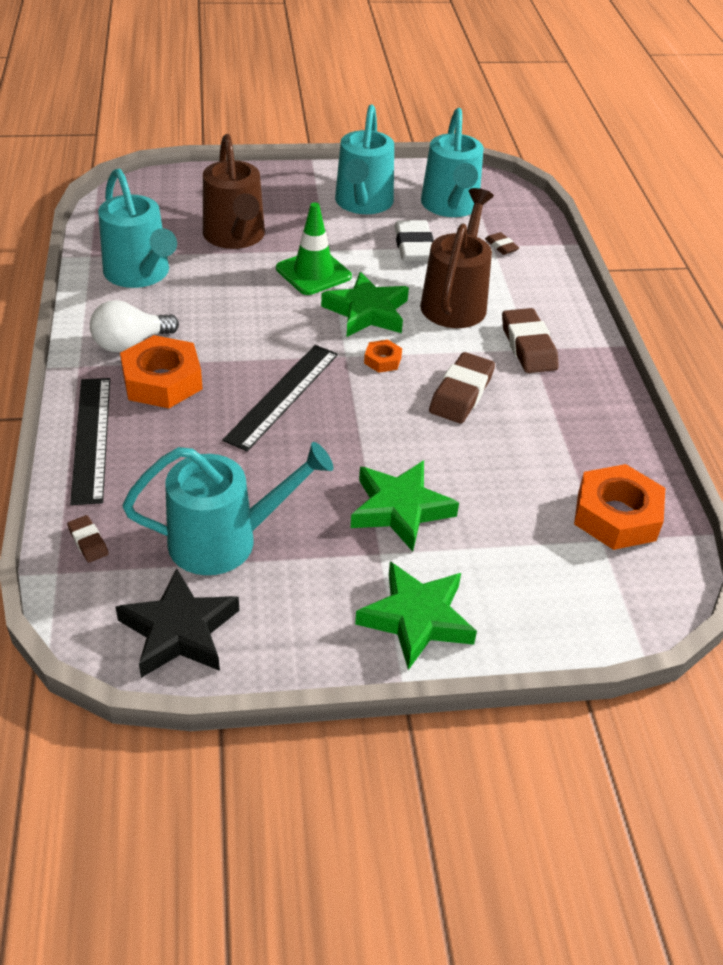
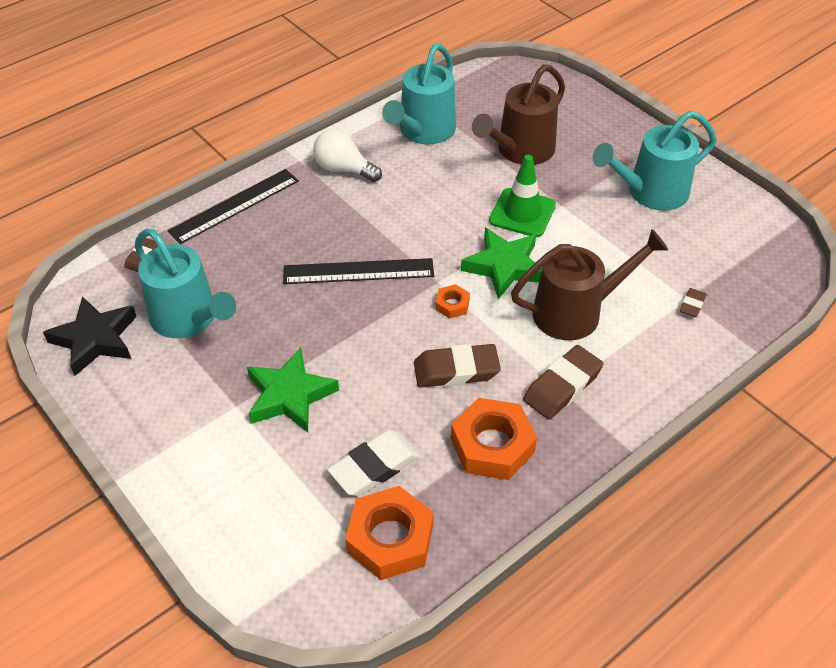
camera: 60 degrees right, 5 degrees up
(162, 381) = (319, 205): orange nut -> orange nut (492, 445)
(413, 246) = (625, 251): white eraser -> white eraser (374, 467)
(416, 619) = (185, 457): green star -> none
(450, 207) = (713, 246): turquoise watering can -> none

